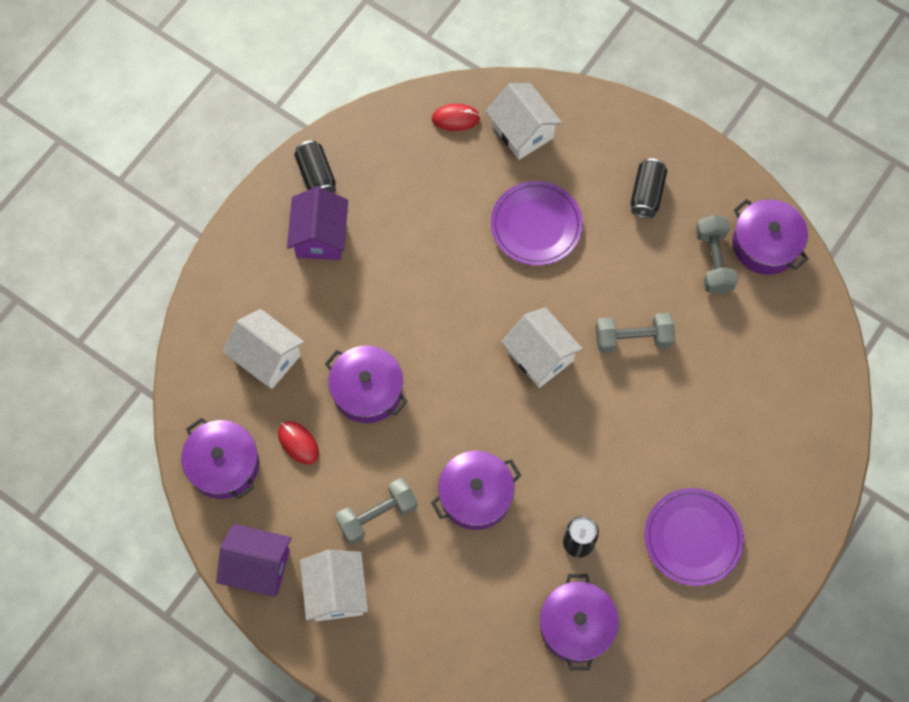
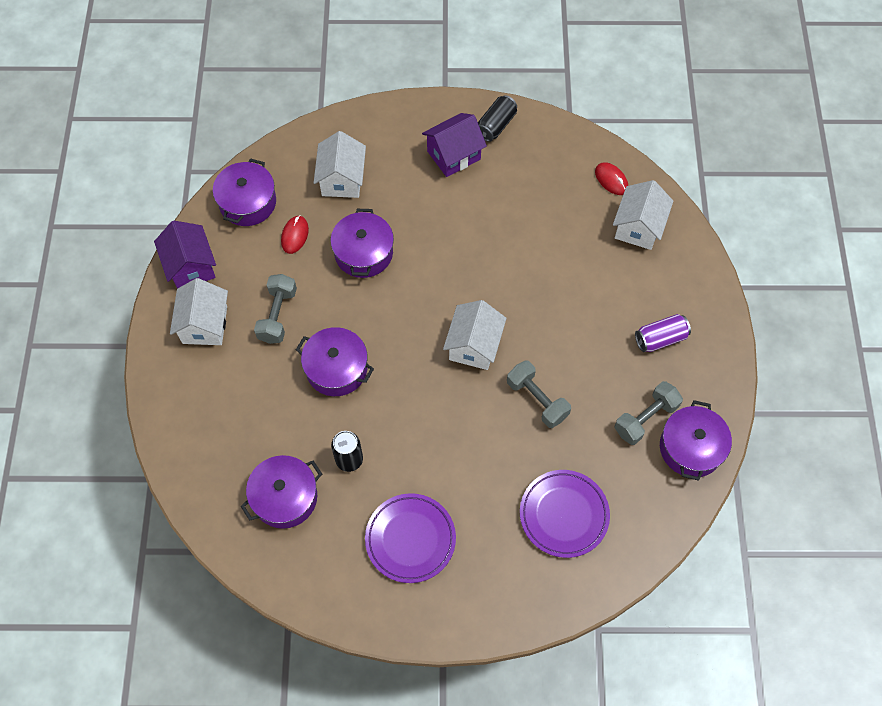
camera: 55 degrees right, 5 degrees down
(336, 592) = (205, 325): white house -> white house turned 45 degrees counterclockwise
(377, 515) = (277, 315): grey dumbbell -> grey dumbbell turned 75 degrees clockwise
(536, 225) = (572, 281): purple plate -> purple plate (563, 515)
(646, 194) = (660, 338): black can -> purple can

